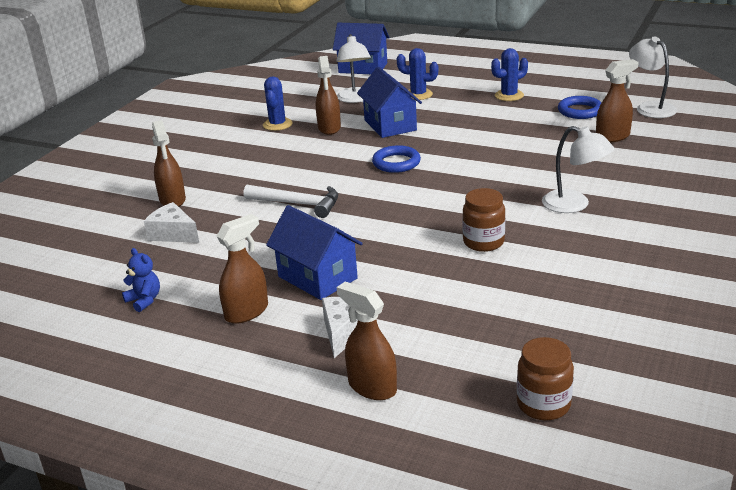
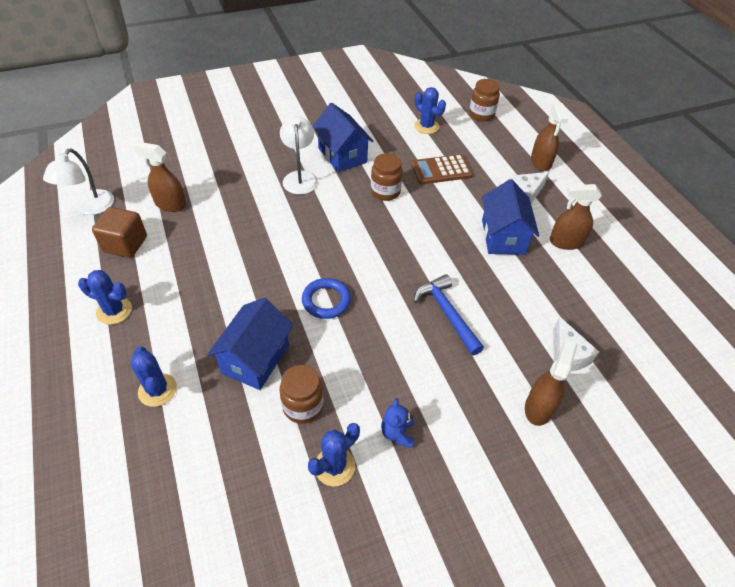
camera: 140 degrees left, 20 degrees up
(144, 300) = (625, 297): blue teddy bear -> blue teddy bear (397, 433)
(298, 204) = (447, 313): white hammer -> blue hammer
(329, 128) = (303, 406): brown spray bottle -> brown jar
(355, 99) = (210, 444): white lamp -> none
(363, 68) = (93, 525): blue house -> blue house (342, 155)
(468, 296) = (441, 170): none -> brown calculator
(572, 333) = (426, 126): none -> blue cactus
(580, 111) = (125, 244): blue ring -> brown cube

